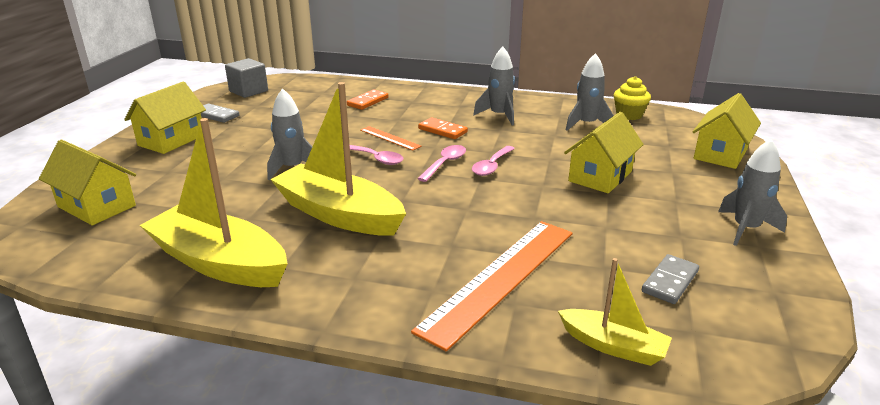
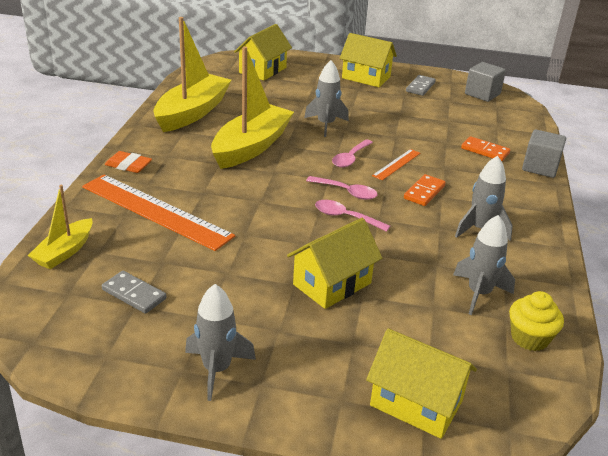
camera: 85 degrees right, 5 degrees up
(380, 311) = (128, 165): none -> orange eraser
(399, 86) = (540, 167): none -> grey cube
(600, 176) = (332, 284): yellow house -> yellow house turned 75 degrees counterclockwise

